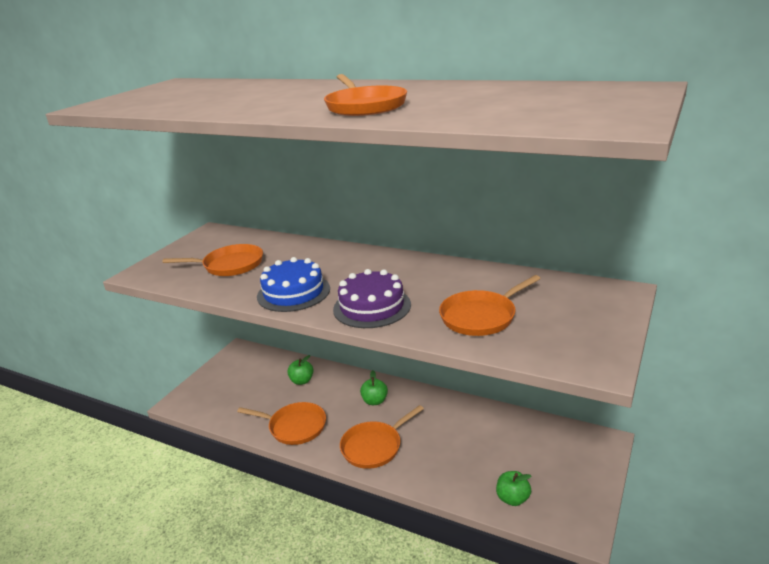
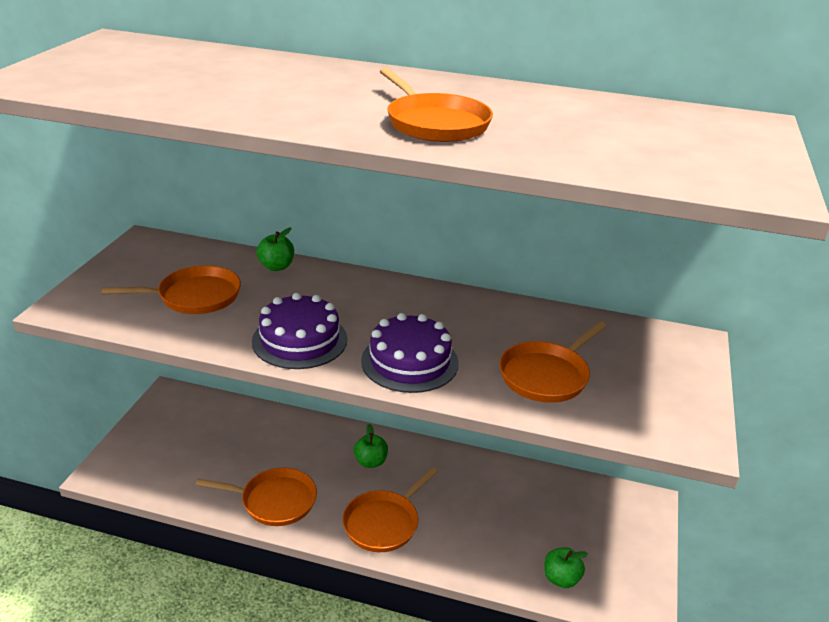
camera: 15 degrees left, 5 degrees up
(293, 292) = (299, 340): blue cake -> purple cake
(302, 381) = (268, 437): green apple -> green apple (276, 266)

